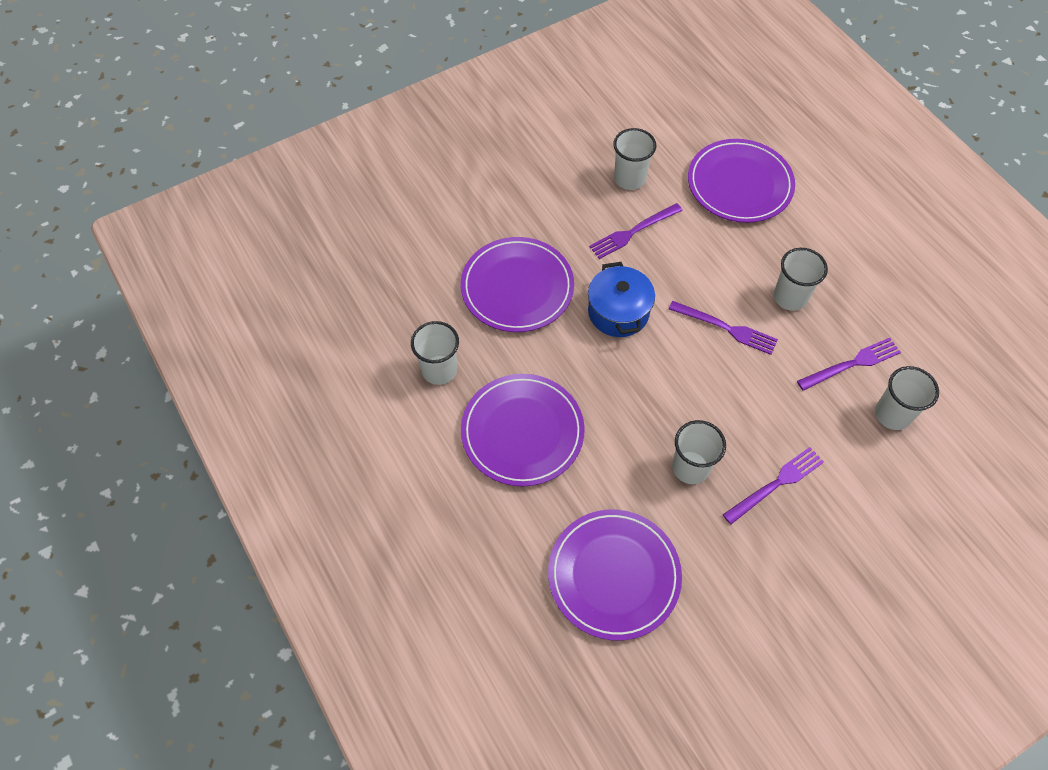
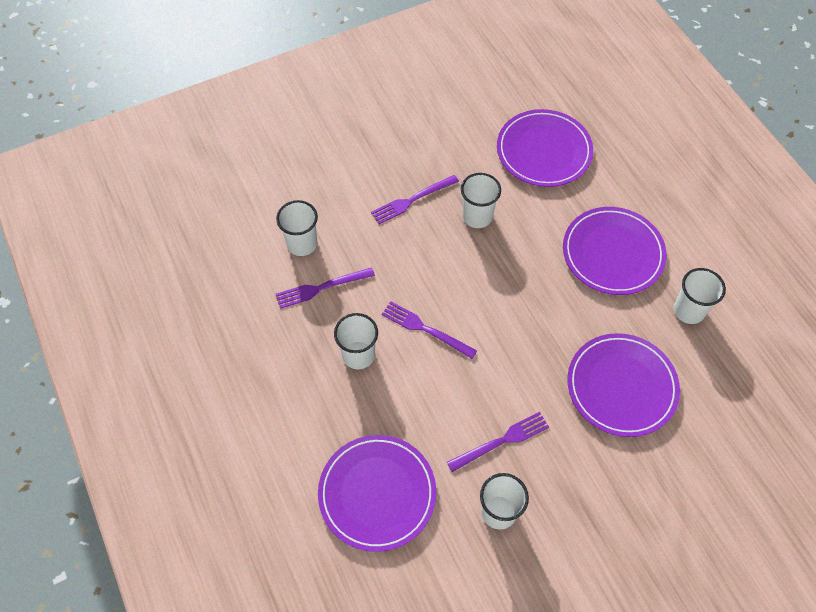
camera: 175 degrees left, 0 degrees up
(618, 312) = (524, 353): blue pot -> none

